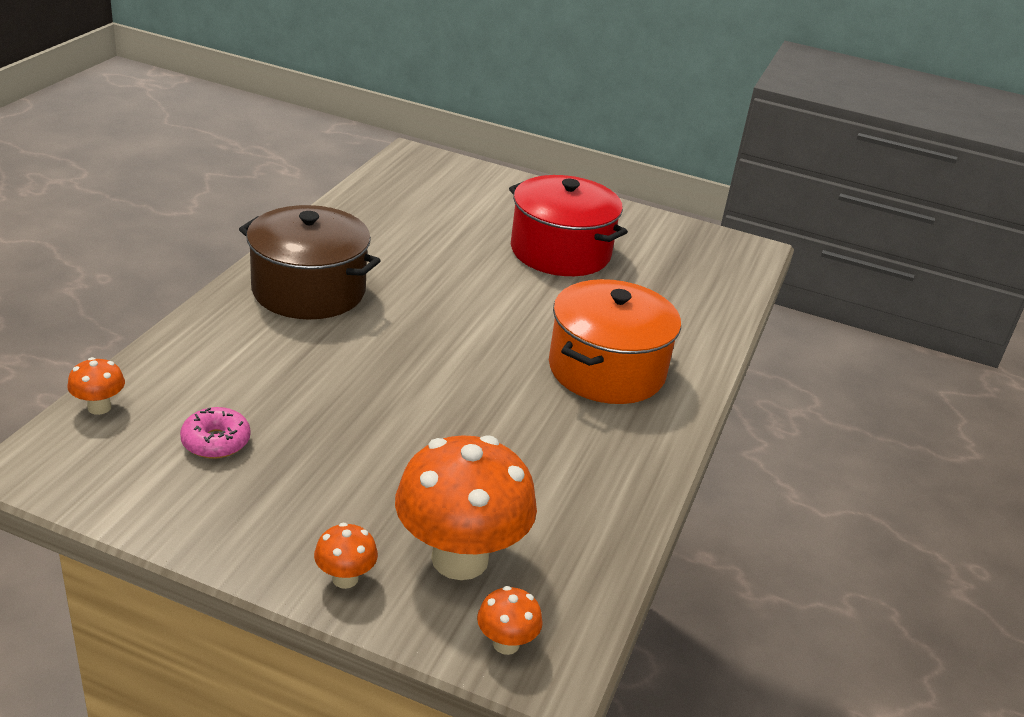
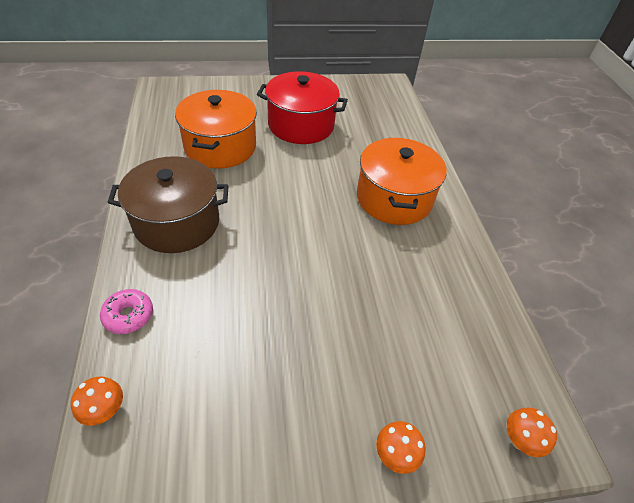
camera: 30 degrees left, 15 degrees up
(216, 442) = (218, 389): pink donut -> pink donut (128, 315)
(430, 238) = (220, 147): none -> orange pot
(460, 558) = (441, 390): orange mushroom -> none

